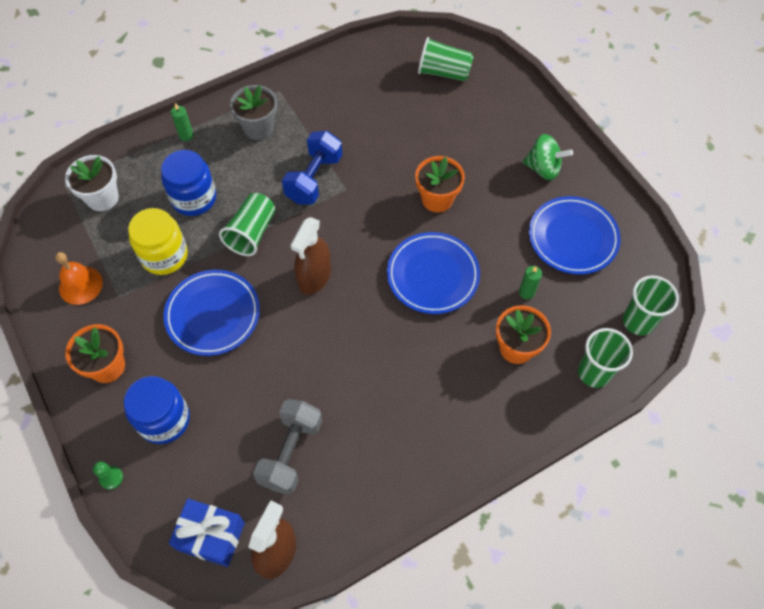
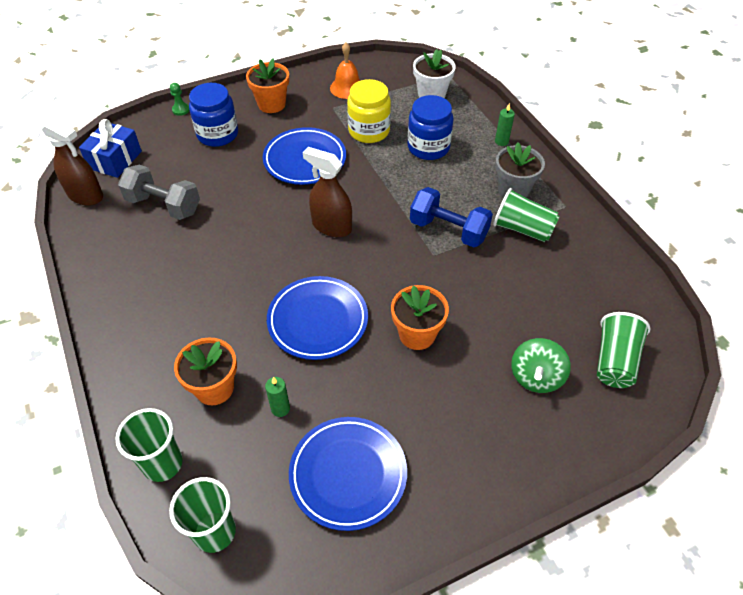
camera: 95 degrees right, 10 degrees down
(251, 233) = (387, 184): green cup -> green cup (522, 229)
(543, 168) = (459, 457): green spinning top -> green spinning top (536, 377)

